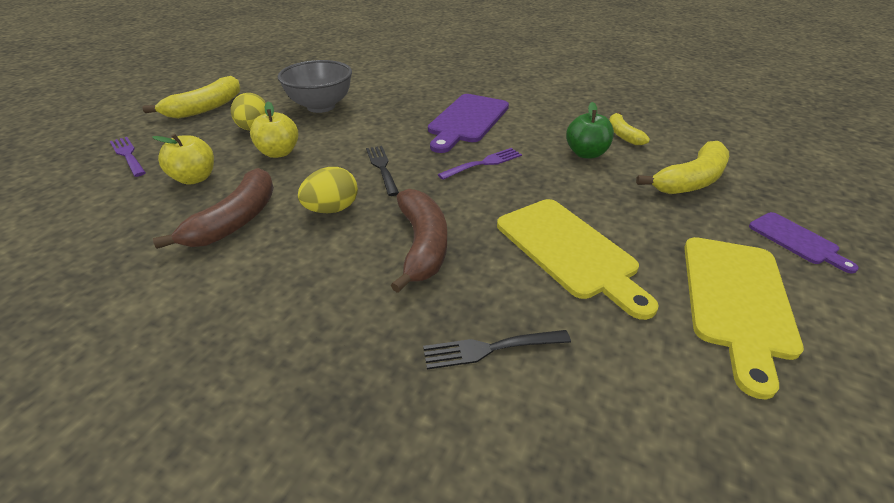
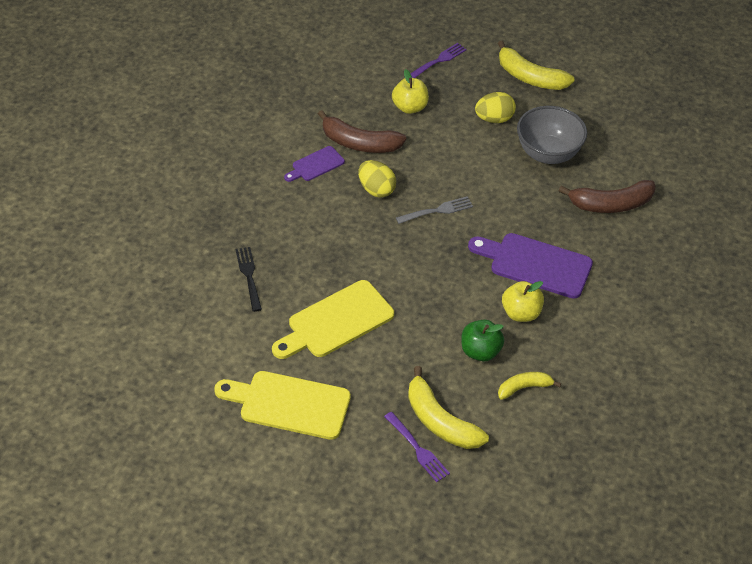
camera: 85 degrees right, 10 degrees up
(279, 153) = (454, 144): yellow apple -> yellow apple (521, 313)
(382, 168) = (437, 210): black fork -> grey fork
(422, 245) = (337, 242): brown banana -> brown banana (611, 204)
(483, 163) = (453, 276): purple fork -> purple fork (417, 449)
(796, 240) = (356, 466): purple cutting board -> purple cutting board (315, 165)

